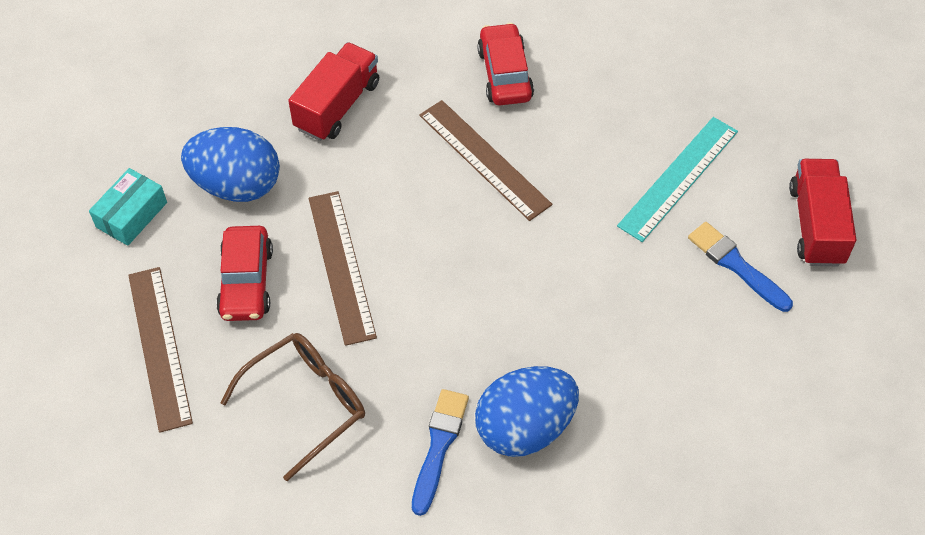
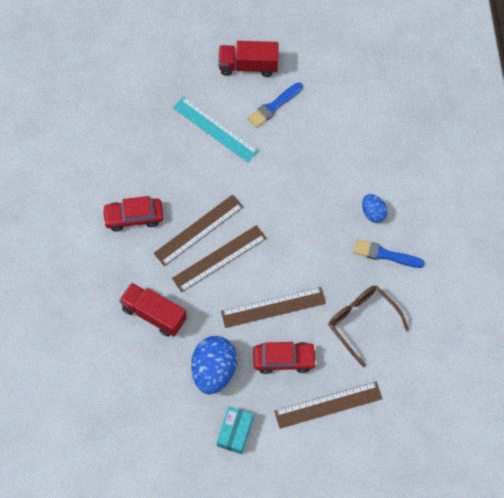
camera: 90 degrees left, 10 degrees up
(131, 215) = (235, 432): turquoise box -> turquoise box turned 75 degrees clockwise
(432, 188) = (219, 258): none -> brown ruler
(525, 428) = (373, 213): blue egg -> blue egg, size x0.55

